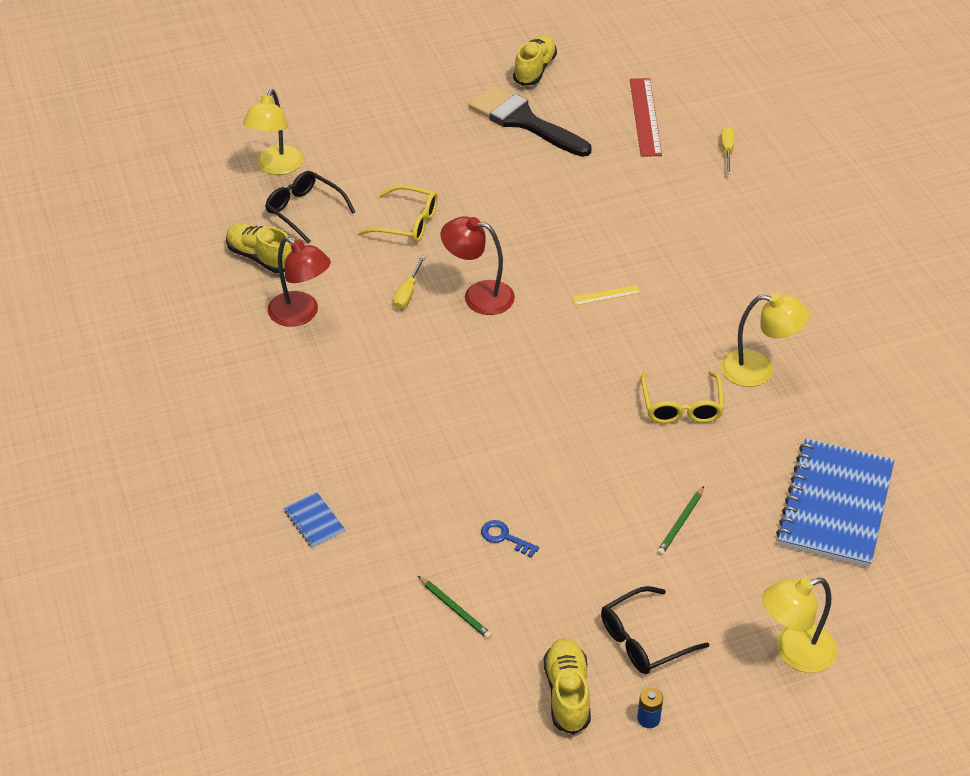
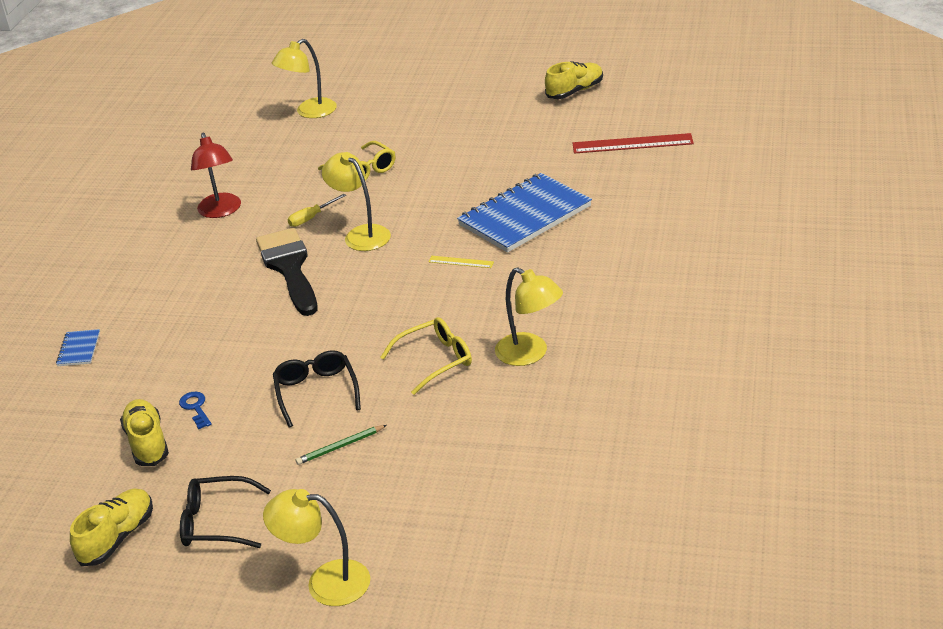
camera: 35 degrees right, 10 degrees down
(261, 257) = (235, 167): yellow shoe -> yellow shoe (147, 443)
(304, 211) = (298, 145): black glasses -> black glasses (316, 392)
(455, 609) = (106, 444): green pencil -> none
(478, 295) = (361, 234): red lamp -> yellow lamp
(523, 121) = (527, 124): black brush -> black brush (289, 268)
(645, 117) = (632, 144): red ruler -> red ruler turned 60 degrees clockwise
(648, 718) = (156, 582): blue battery -> none
(681, 406) = (435, 361): yellow glasses -> yellow glasses turned 150 degrees counterclockwise
(727, 151) = (678, 184): yellow screwdriver -> none
(835, 505) = (485, 481): blue notebook -> blue notebook (524, 216)

